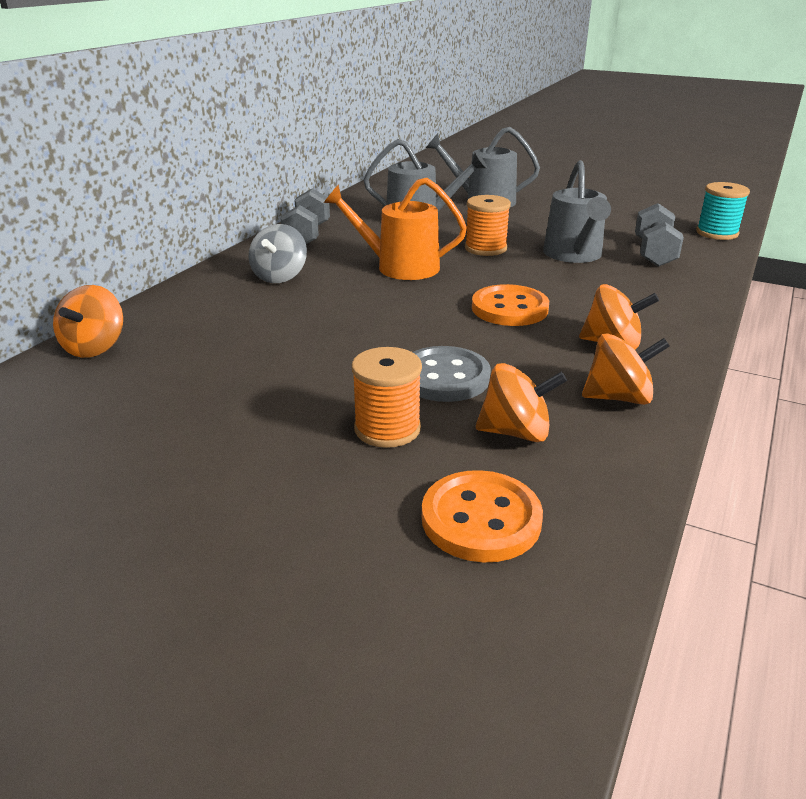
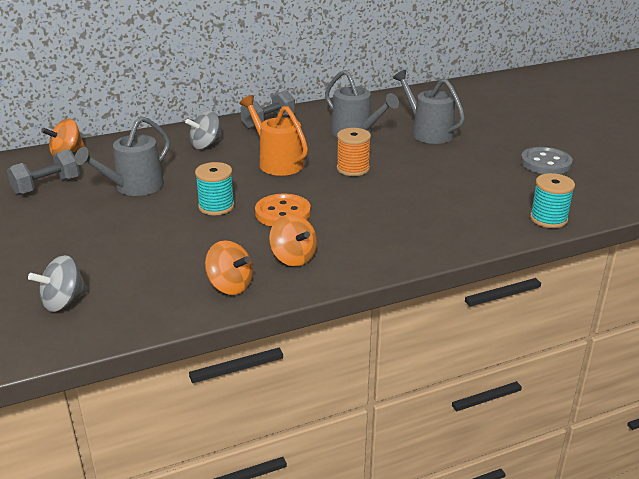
camera: 40 degrees right, 0 degrees up
(387, 429) = (103, 247): orange spool -> none
(428, 330) = (216, 206): none -> turquoise spool
(444, 377) = (173, 235): grey button -> grey button (545, 163)
(481, 519) = (63, 302): orange button -> grey spinning top
(516, 432) = (149, 276): orange spinning top -> none
(574, 255) = (399, 194): grey watering can -> grey watering can (134, 187)
(654, 253) = (458, 215): grey dumbbell -> grey dumbbell (47, 186)

